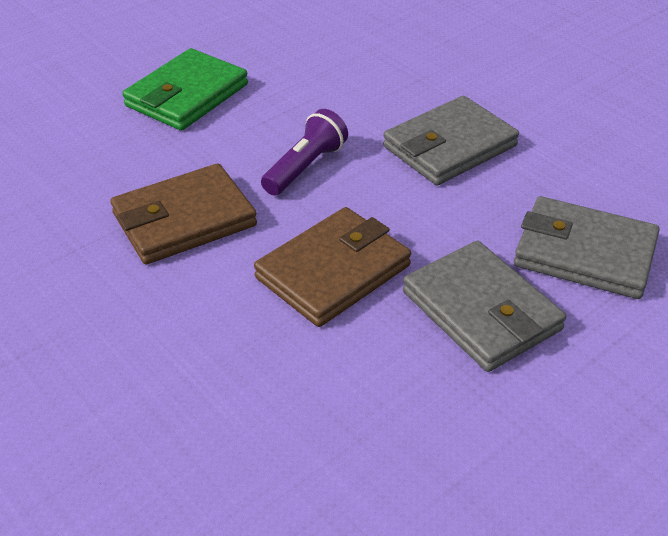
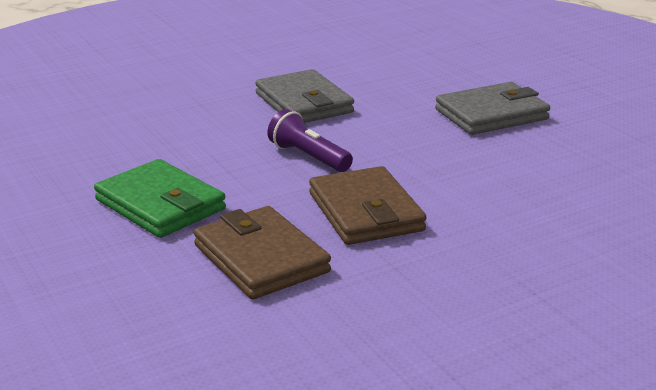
camera: 80 degrees left, 15 degrees down
(333, 271) = (445, 156): brown wallet -> brown wallet (261, 258)
(584, 253) = (439, 79): grey wallet -> none

